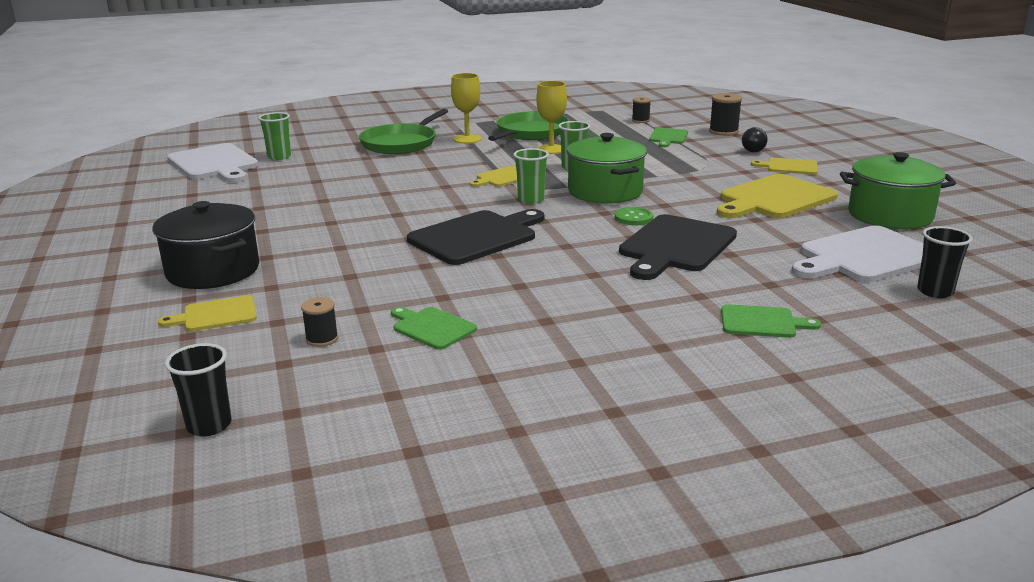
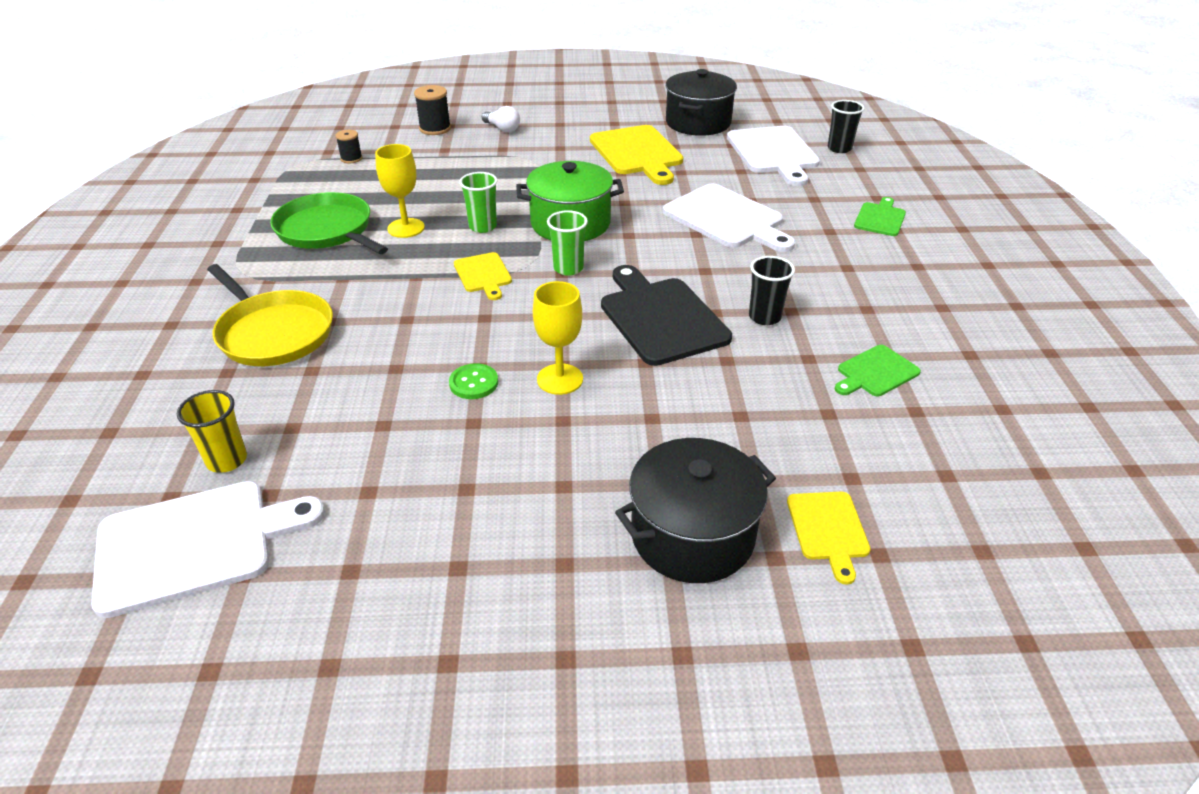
camera: 75 degrees left, 15 degrees up
(209, 425) = (1072, 529): black cup -> black cup (764, 317)
(279, 157) = (227, 460): green cup -> yellow cup
(322, 339) = (895, 445): black spool -> none
(401, 143) = (273, 332): green pan -> yellow pan
(467, 139) = (307, 277): yellow goblet -> yellow goblet (560, 379)
(633, 218) = (651, 223): green button -> green button (474, 383)
(668, 137) = (426, 158): green cutting board -> none
(676, 246) = (727, 218): black cutting board -> white cutting board
(755, 149) = (502, 129): black light bulb -> white light bulb
(789, 167) = (562, 127): yellow cutting board -> none
(890, 215) = (698, 123): green pot -> black pot

